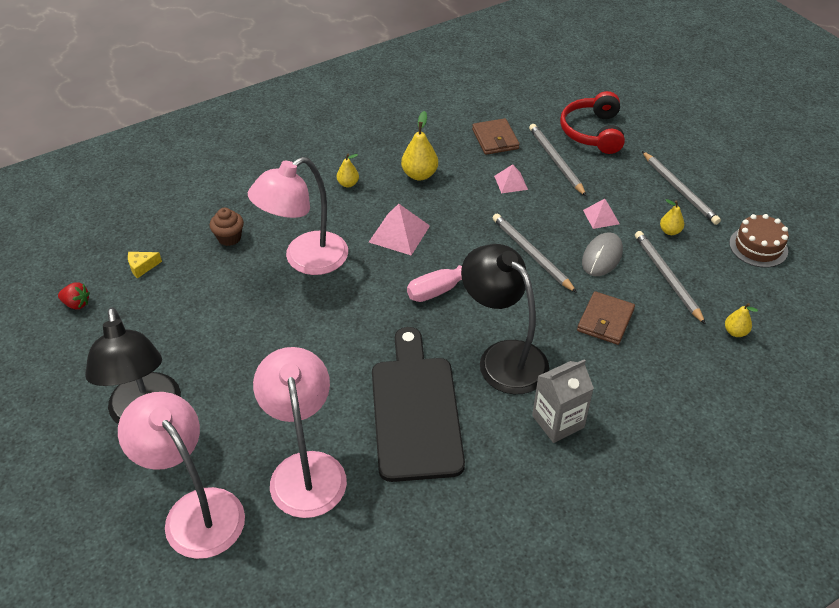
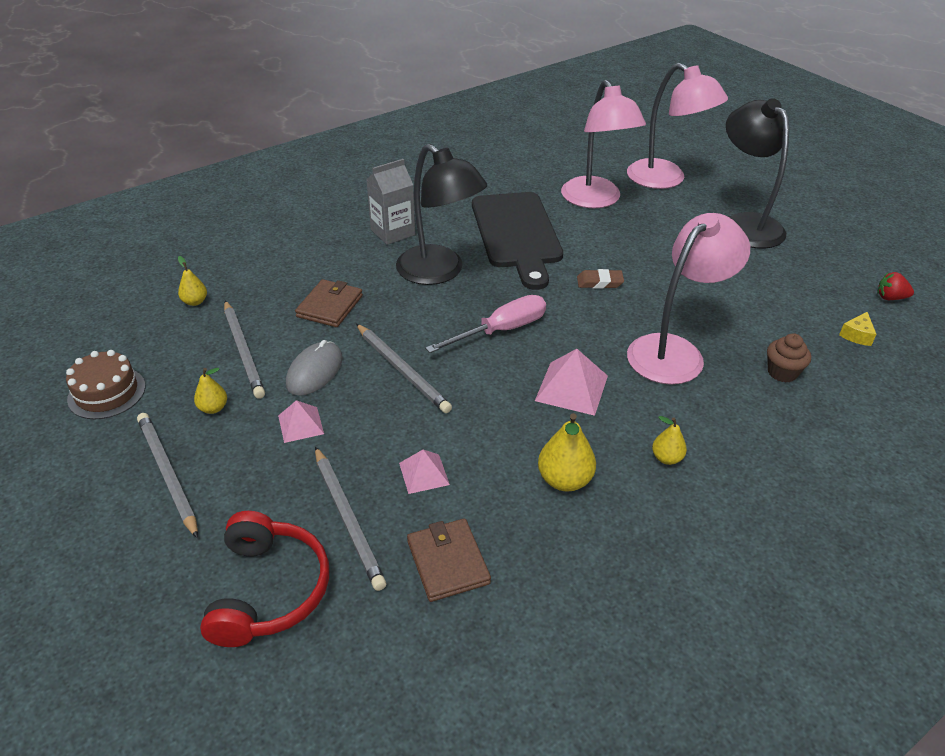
camera: 175 degrees right, 5 degrees down
(142, 267) = (857, 335): yellow cheese -> yellow cheese turned 150 degrees clockwise
(344, 336) = (599, 282): none -> brown eraser

